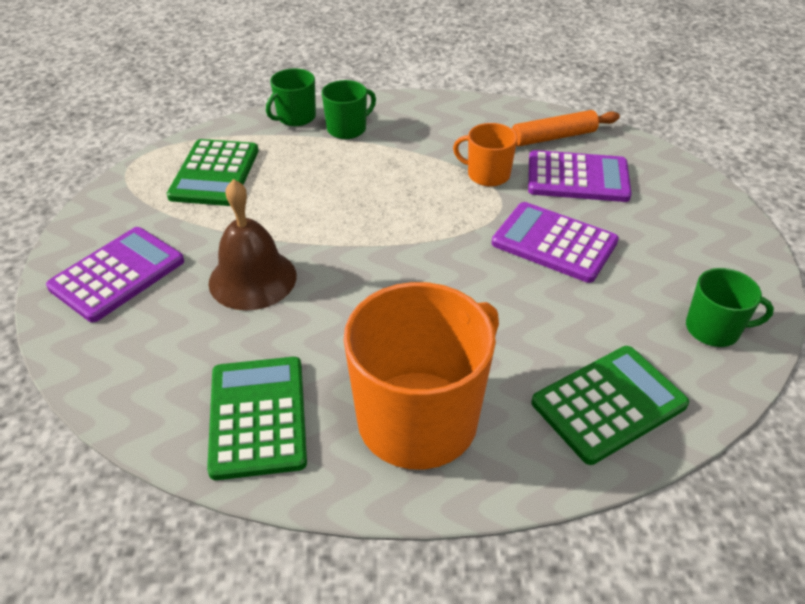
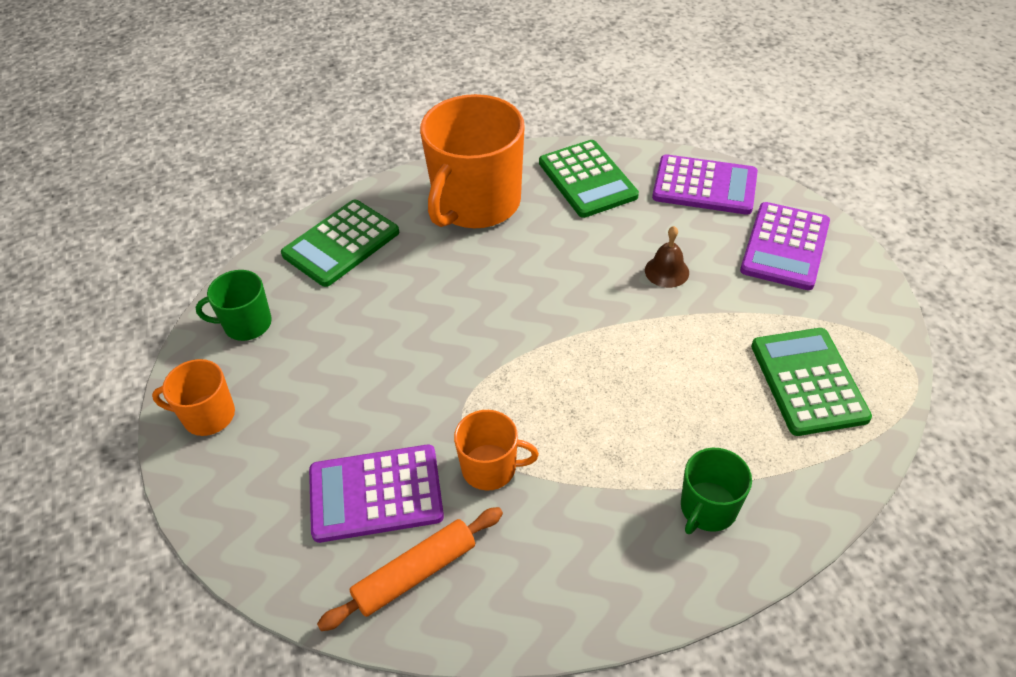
camera: 165 degrees right, 5 degrees up
(252, 279) = (666, 271): brown bell -> brown bell, size x0.54
(295, 117) = (793, 513): green mug -> none
(554, 243) = (396, 383): purple calculator -> purple calculator (704, 186)
(731, 254) = (207, 416): none -> orange mug

